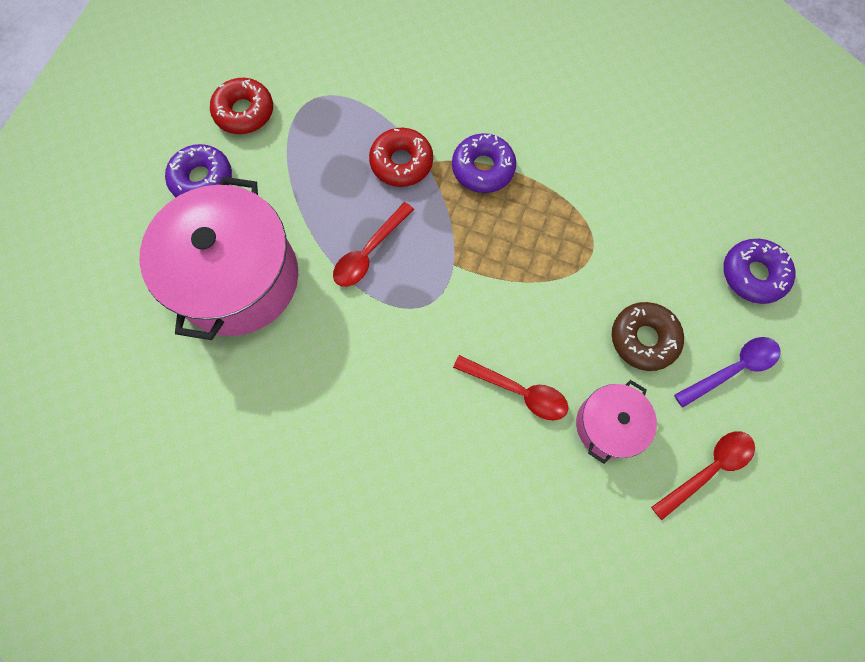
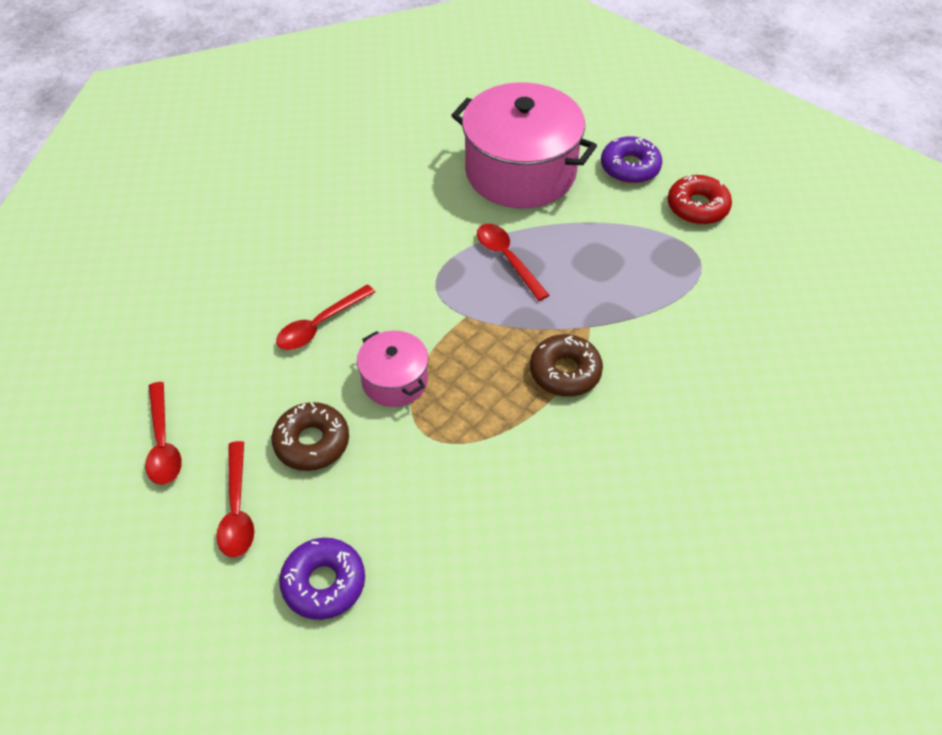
camera: 110 degrees right, 20 degrees down
(401, 163) = (597, 307): red donut -> none
(483, 168) = (565, 372): purple donut -> brown donut
(608, 425) = (250, 380): pink pot -> pink pot (395, 381)
(732, 369) = (237, 509): purple spoon -> red spoon

